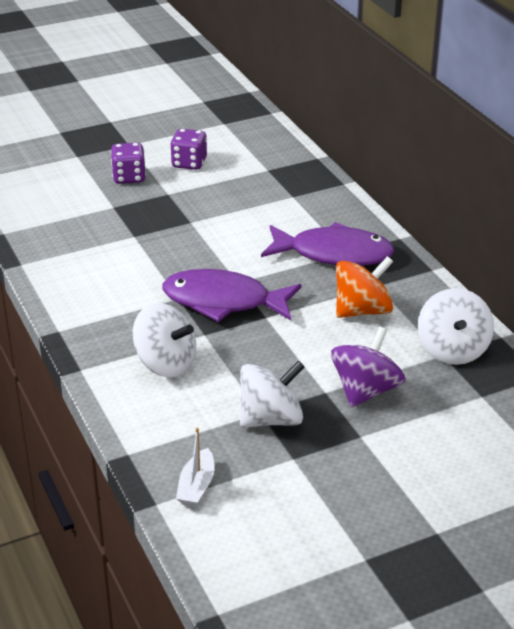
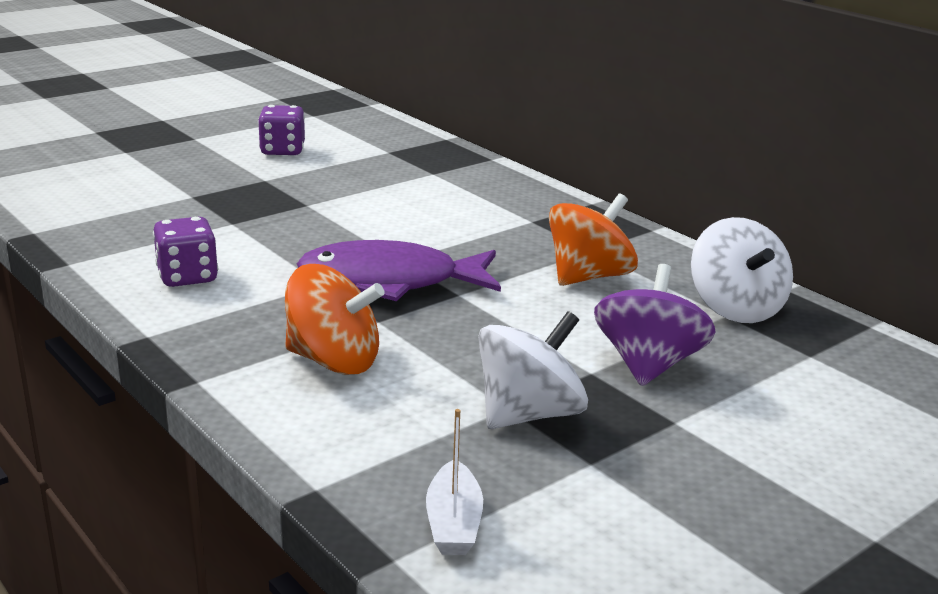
camera: 15 degrees left, 10 degrees down
(129, 177) = (205, 167): purple dice -> purple dice (187, 277)
(166, 364) = (333, 361): white spinning top -> orange spinning top
(334, 254) = (517, 223): purple fish -> none

